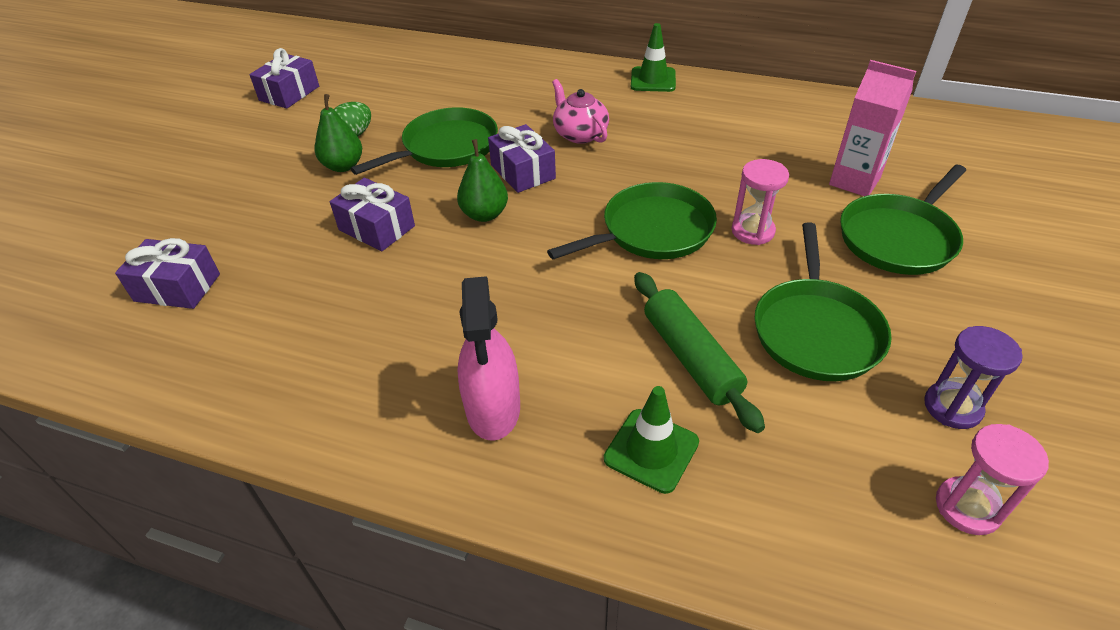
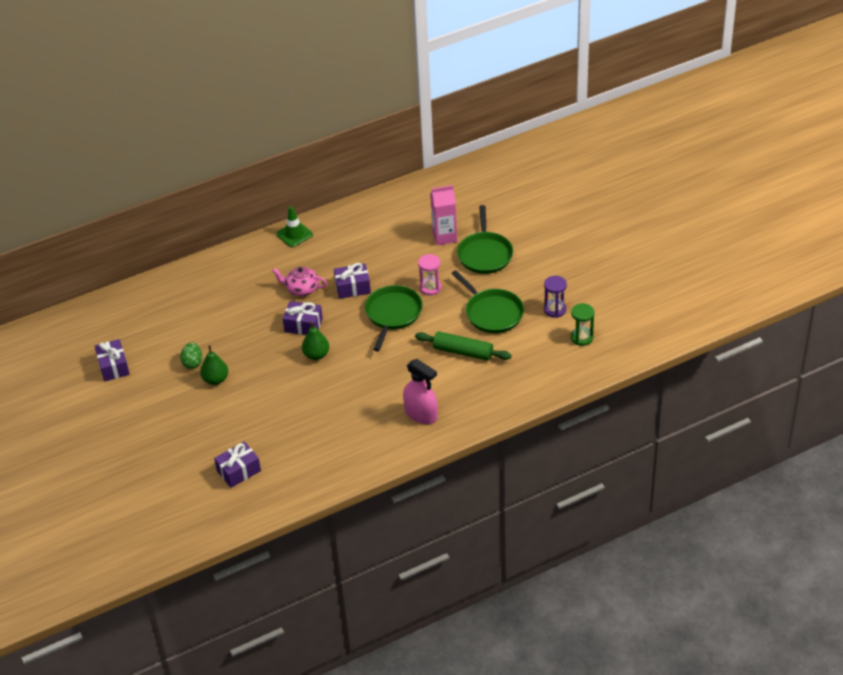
camera: 45 degrees left, 0 degrees up
(376, 228) = (280, 392): purple gift -> purple gift (352, 287)
(446, 147) = (249, 338): green pan -> none
(651, 450) = (484, 388): green traffic cone -> none
(967, 507) = (581, 337): pink hourglass -> green hourglass

